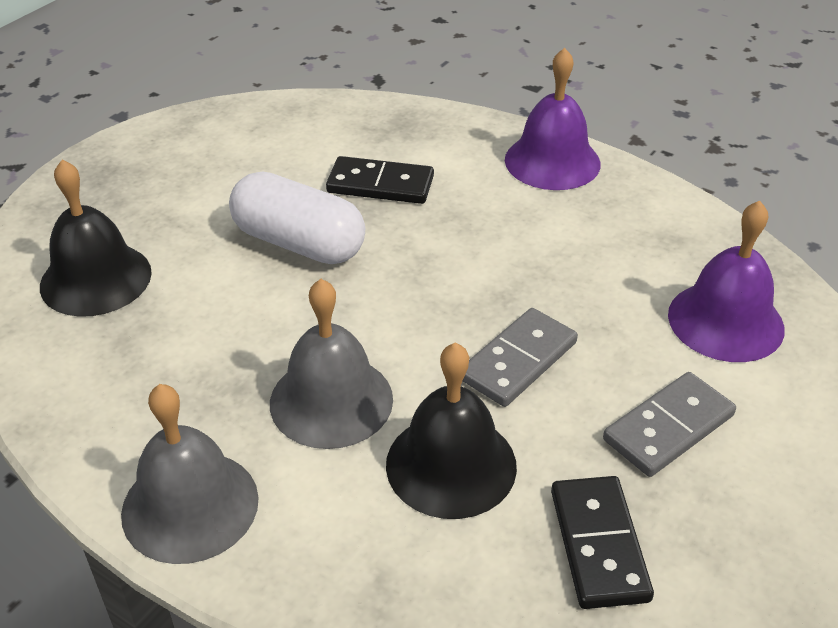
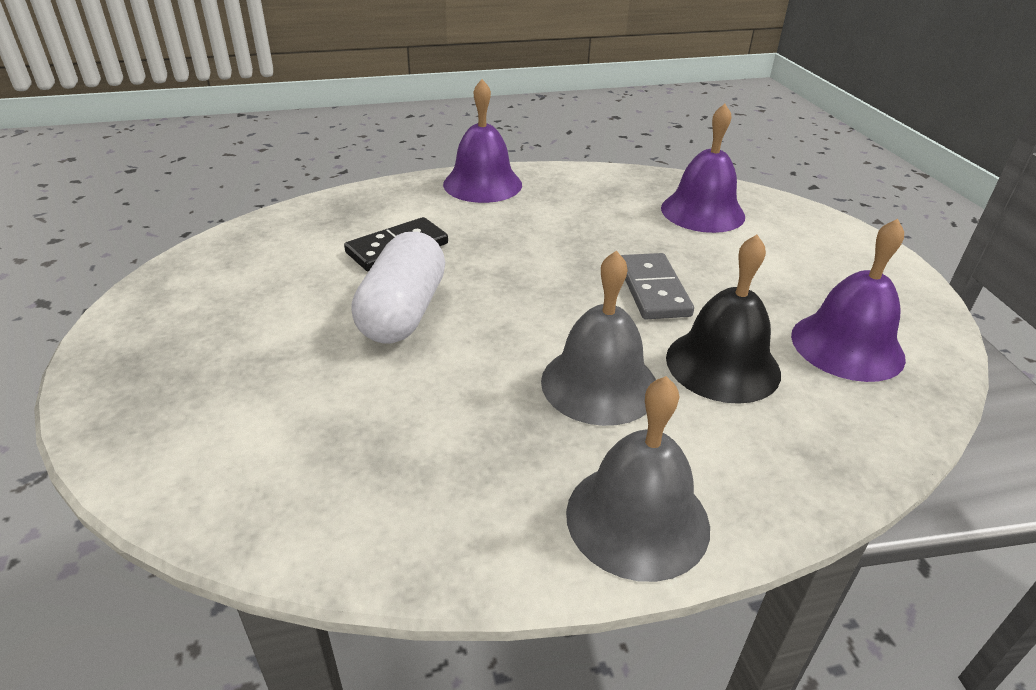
camera: 50 degrees left, 5 degrees down
(96, 279) = (270, 439): black bell -> none
(299, 243) = (403, 312): white capsule -> white capsule turned 60 degrees counterclockwise
(598, 544) = (847, 346): black domino -> purple bell
(668, 427) = (770, 272): grey domino -> none

